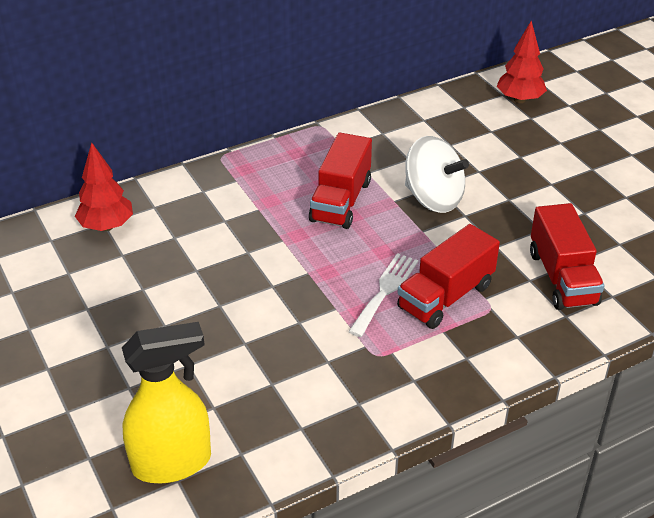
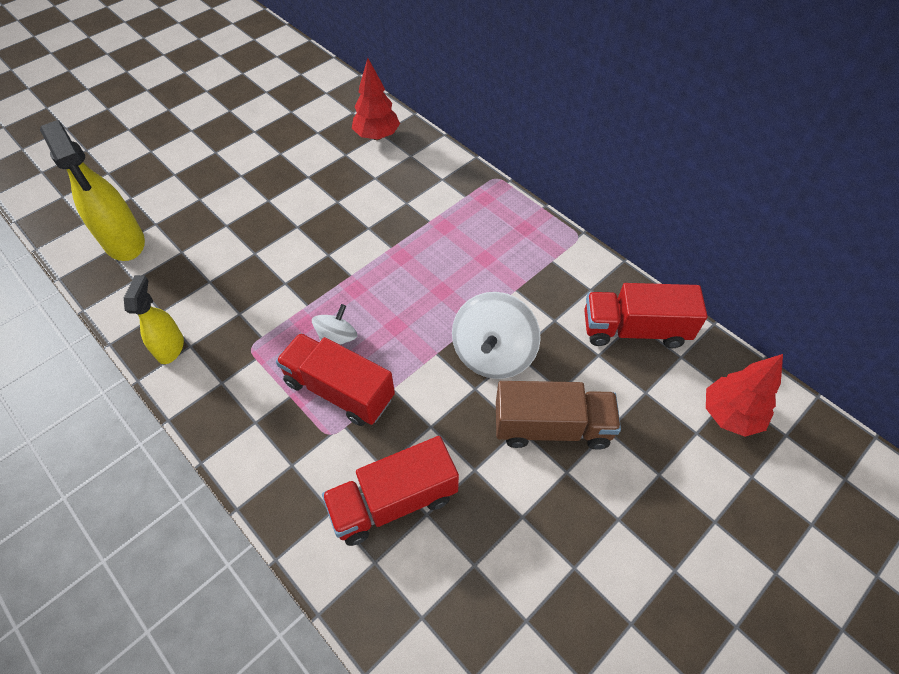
camera: 75 degrees right, 15 degrees up
(341, 201) = (461, 277): red truck -> red truck (634, 329)
(356, 420) = (170, 347): none -> yellow spray bottle
(385, 291) = (337, 338): white fork -> white spinning top
(512, 182) = (552, 427): none -> brown truck

